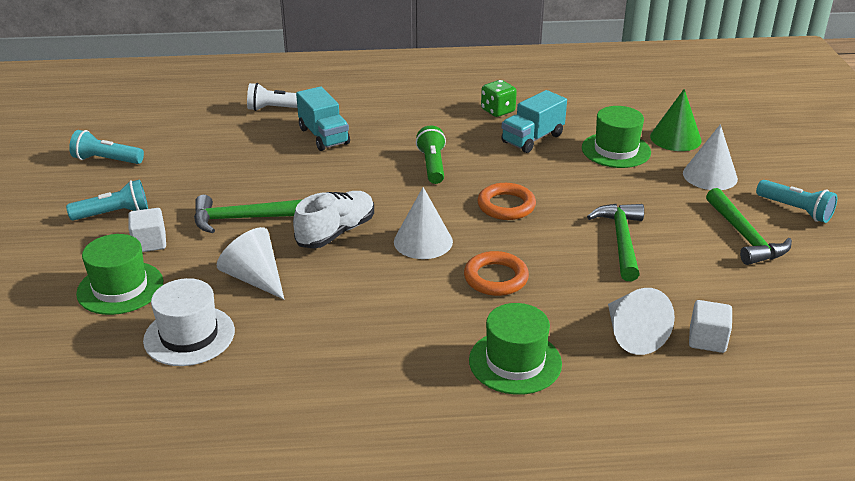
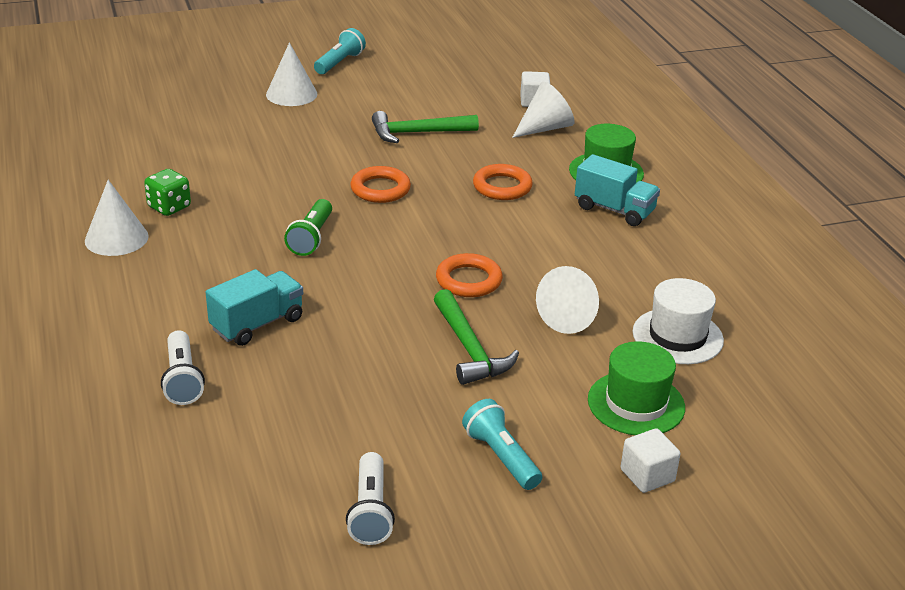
camera: 105 degrees left, 0 degrees up
(106, 160) = (370, 511): turquoise flashlight -> white flashlight
(150, 243) = (547, 406): white cube -> white cube (647, 475)
(336, 232) = (468, 280): white shoe -> orange ring
(423, 241) = (462, 228): white cone -> white cone (116, 238)
(432, 165) = (311, 238): green flashlight -> green flashlight turned 60 degrees counterclockwise
(532, 139) = (236, 182): turquoise truck -> turquoise truck (614, 210)
(616, 150) = (252, 137): green hat -> none
(675, 138) = (220, 108): green cone -> none
(745, 237) = (389, 83): green hammer -> none

